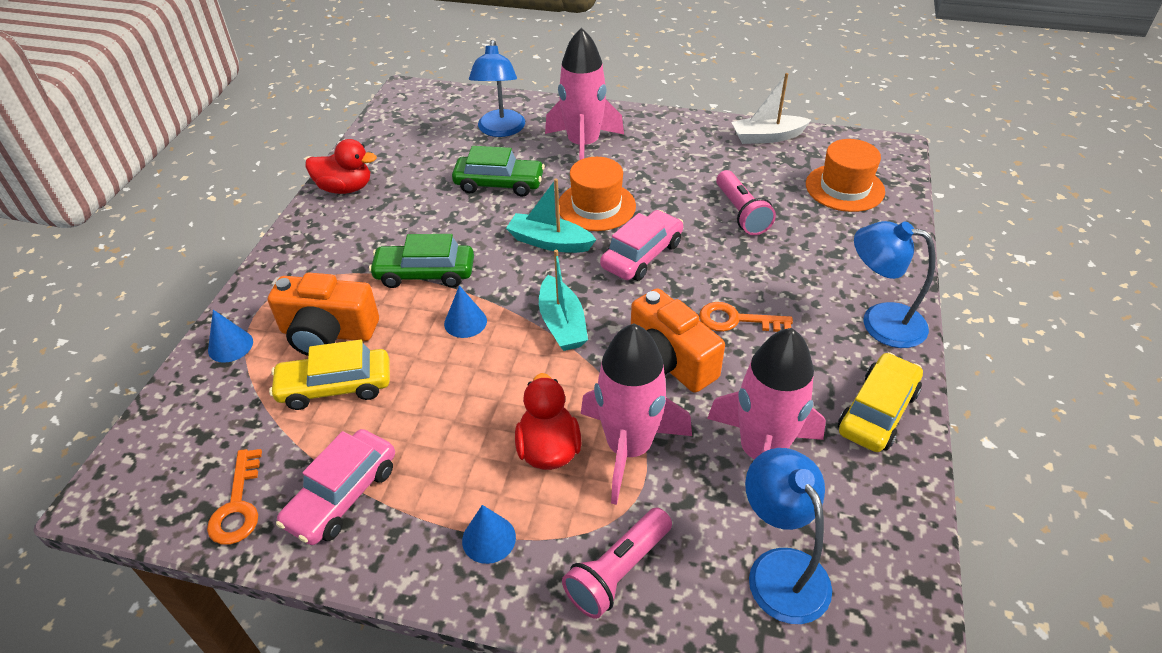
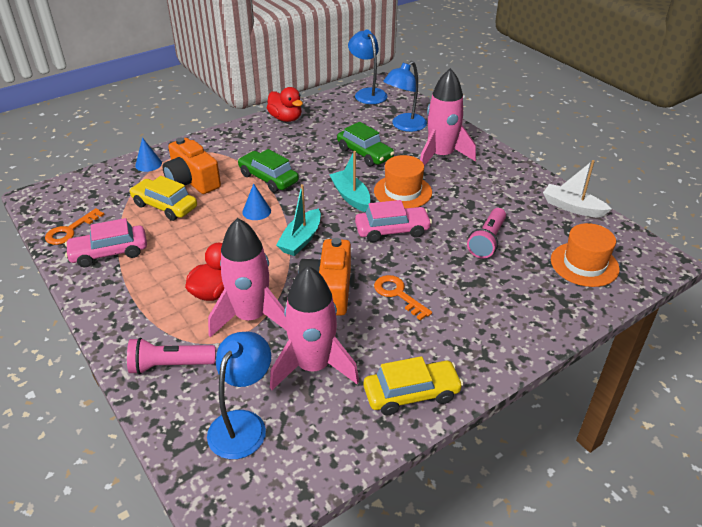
camera: 40 degrees right, 5 degrees down
(489, 539) = (138, 311): blue cone -> none
(880, 322) = (489, 350): blue lamp -> blue lamp (367, 93)

